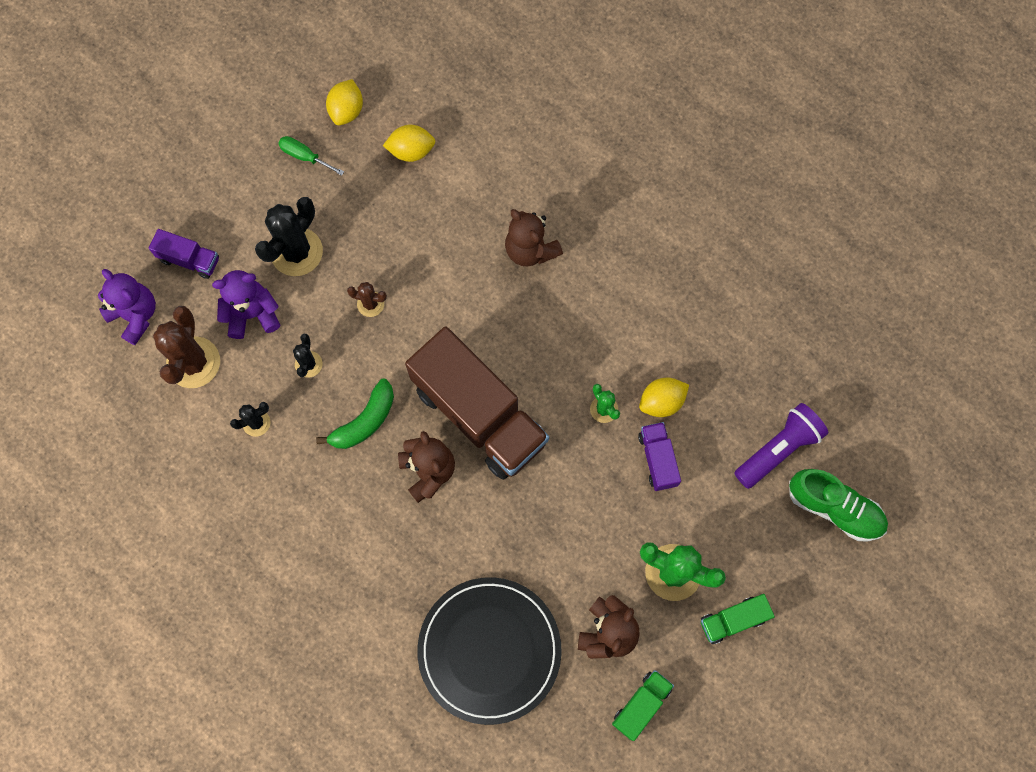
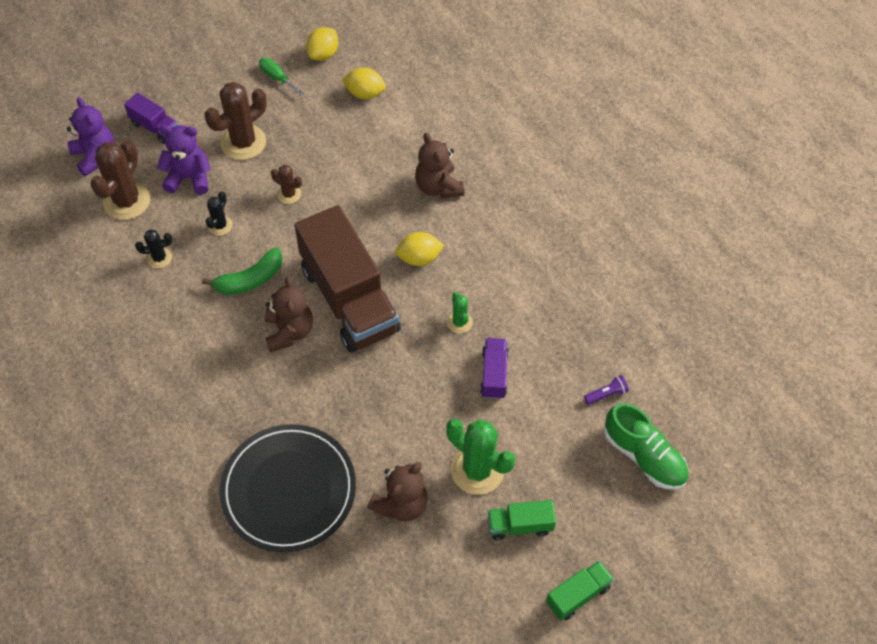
camera: 15 degrees right, 15 degrees down
(296, 252) = (243, 142): black cactus -> brown cactus
(641, 705) = (410, 575): green truck -> green truck (577, 595)
(661, 402) = (512, 329): yellow lemon -> yellow lemon (419, 258)
(778, 449) = (606, 394): purple flashlight -> purple flashlight, size x0.48

